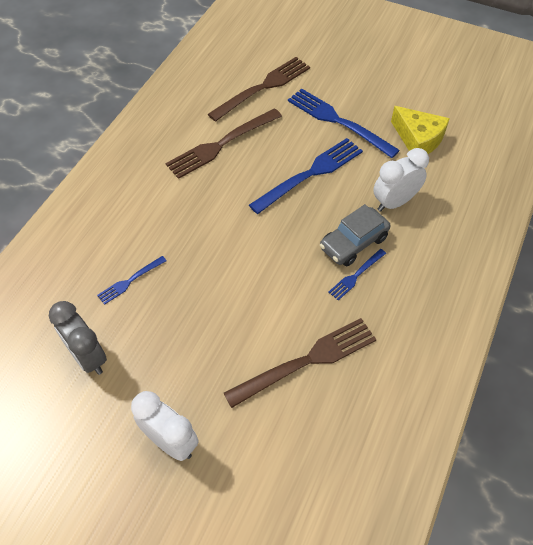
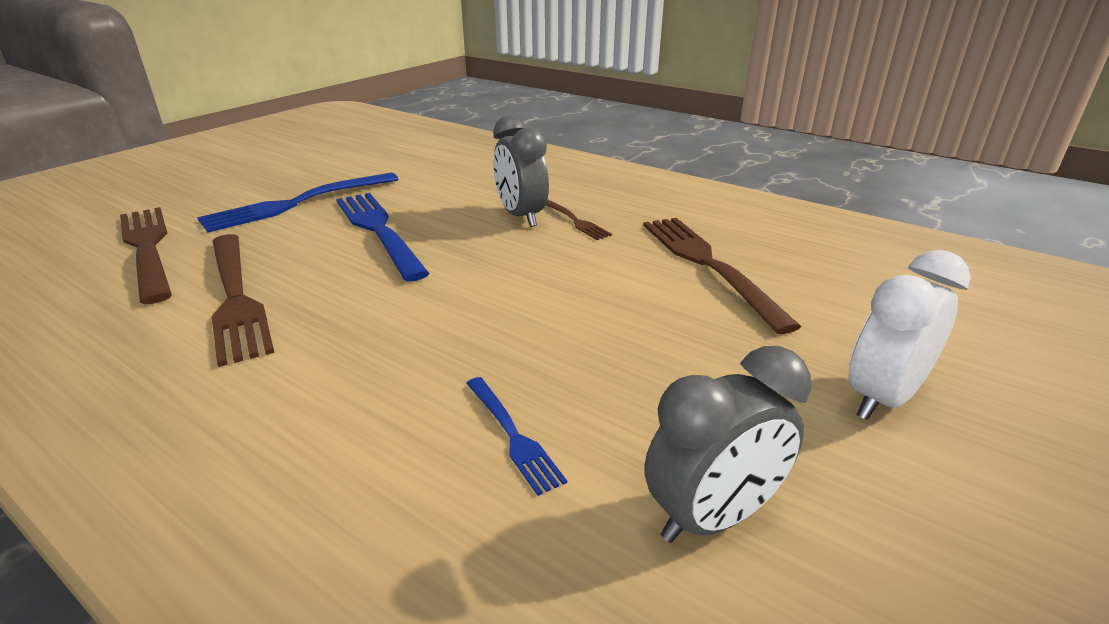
camera: 80 degrees left, 25 degrees down
(353, 243) = (521, 217): grey car -> grey clock
(356, 276) = (575, 221): blue fork -> brown fork
(394, 202) = (470, 188): white clock -> none
(418, 139) = (380, 166): yellow cheese -> none

